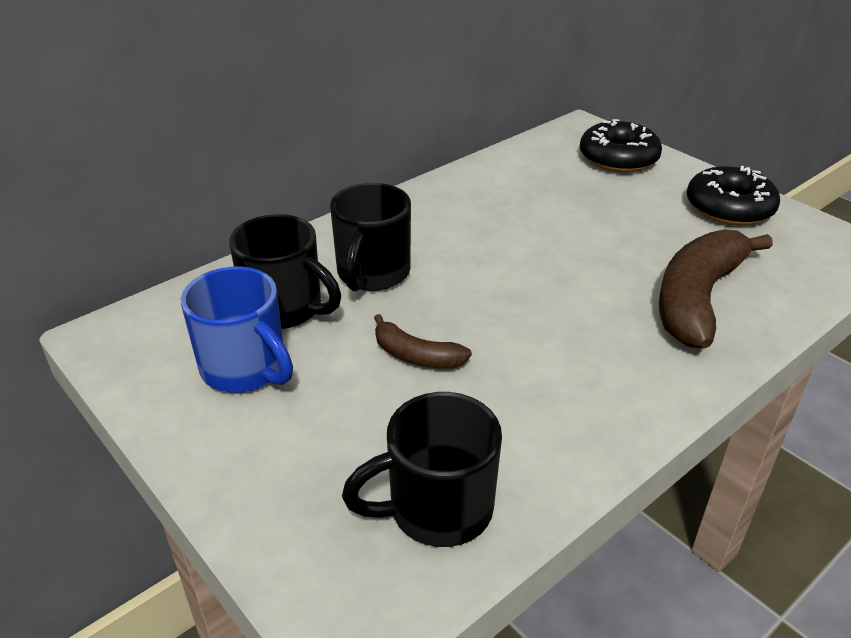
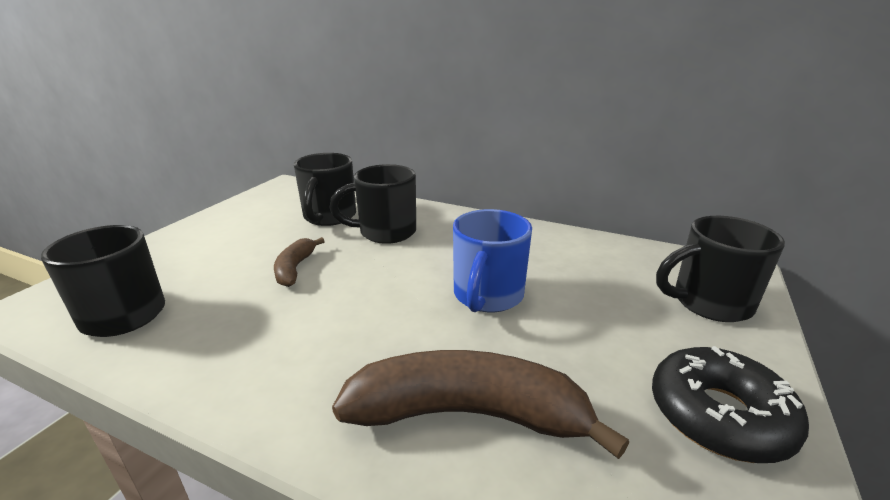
camera: 65 degrees right, 10 degrees down
(246, 369) = (264, 221): blue mug -> blue mug (487, 296)
(618, 158) = (708, 303): black donut -> black mug

